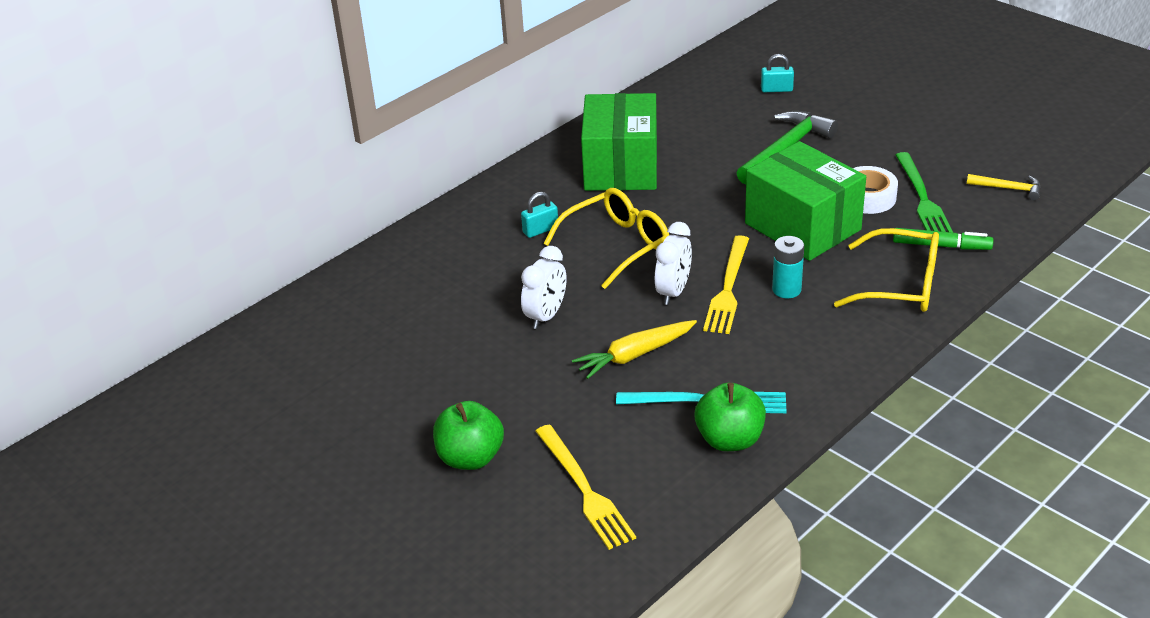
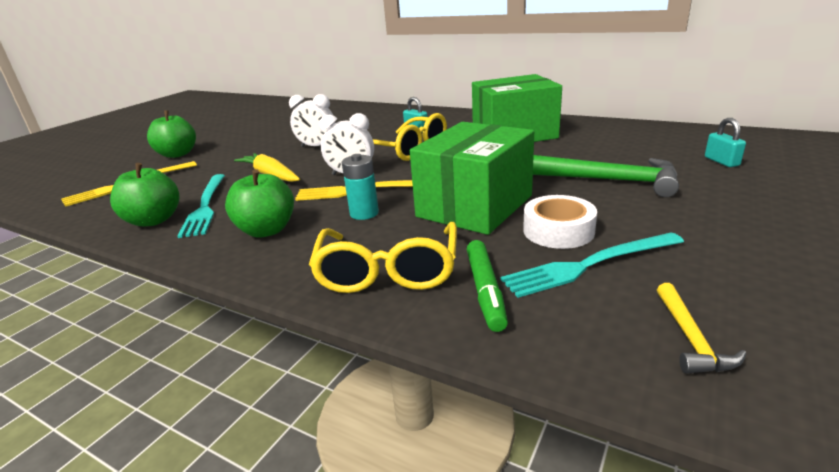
camera: 75 degrees right, 10 degrees down
(796, 351) = (267, 230): none -> green apple
(922, 198) = (589, 265): green fork -> turquoise fork

